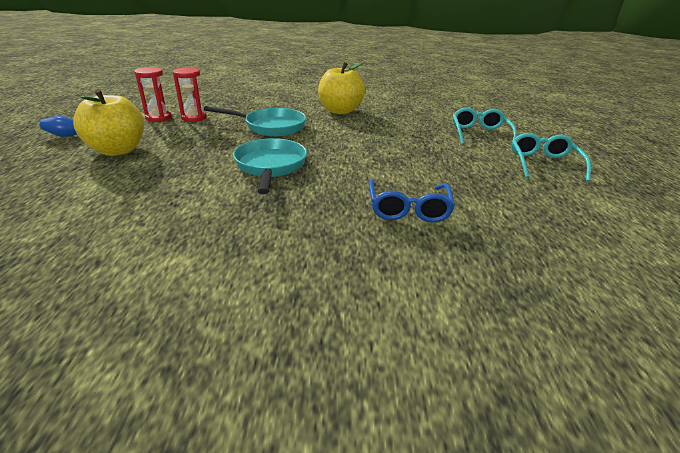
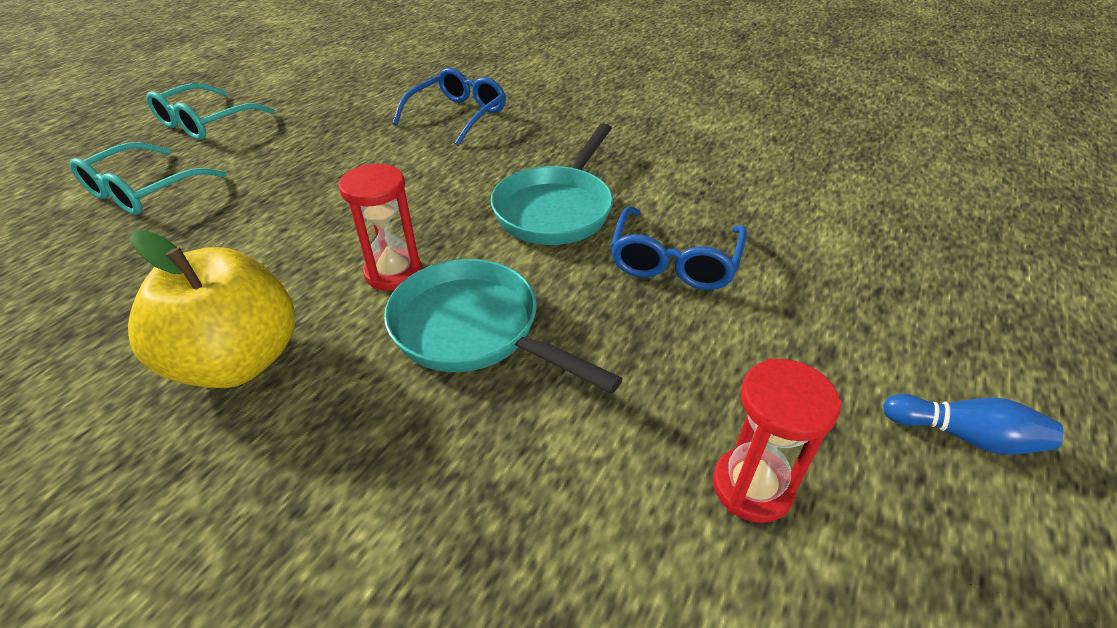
camera: 150 degrees left, 10 degrees up
(118, 150) = (819, 328): yellow apple -> none
(192, 159) = (674, 261): none -> blue glasses
(194, 118) = (645, 450): red hourglass -> red hourglass (393, 273)

